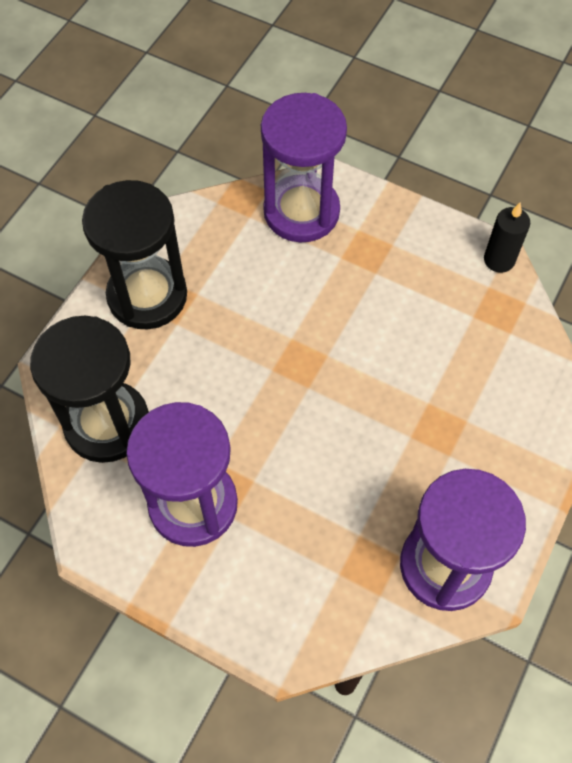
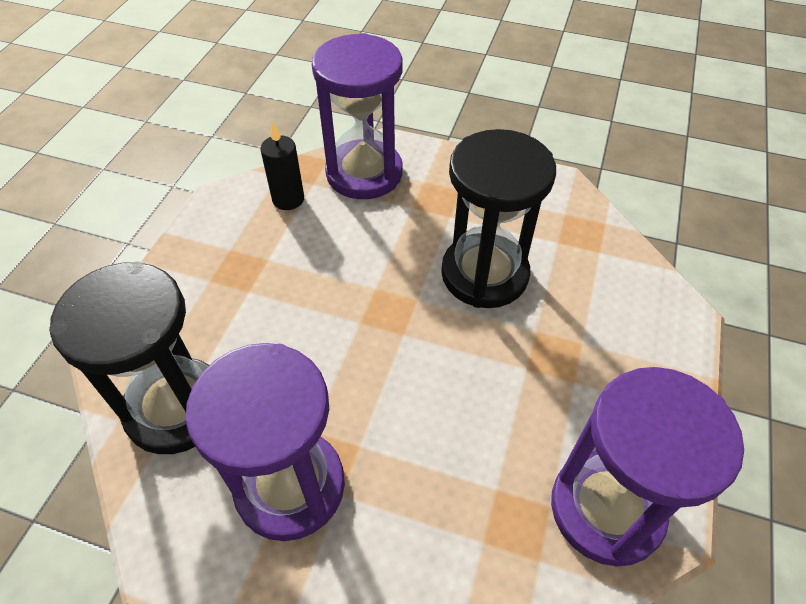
camera: 10 degrees left, 10 degrees down
(147, 295) = (213, 268): black hourglass -> black hourglass (484, 274)
(499, 260) = (568, 189): black candle -> black candle (288, 199)

